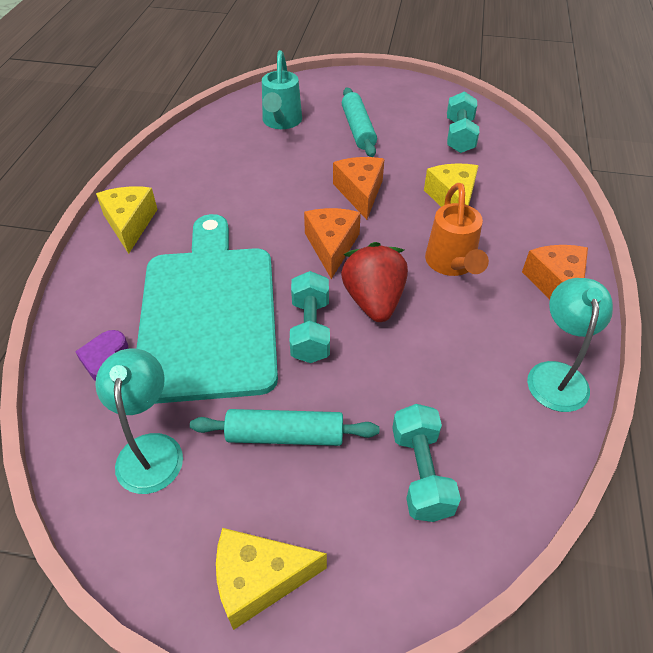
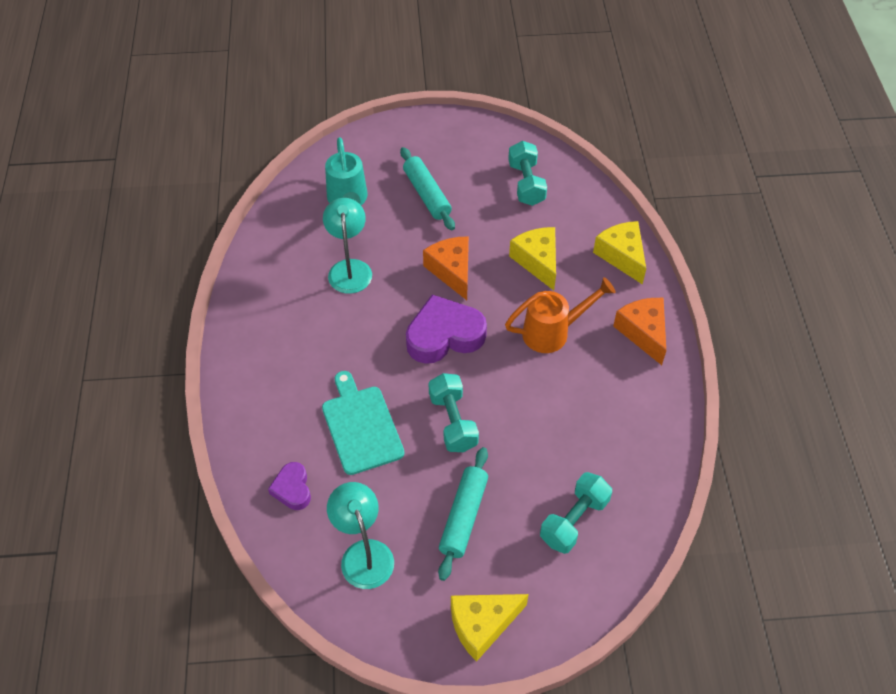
camera: 15 degrees left, 5 degrees up
(130, 224) = (250, 351): yellow cheese -> yellow cheese (622, 256)
(208, 313) = (361, 426): turquoise cutting board -> turquoise cutting board, size x0.54
(285, 435) = (464, 517): turquoise rolling pin -> turquoise rolling pin turned 60 degrees counterclockwise
(331, 246) = (444, 335): orange cheese -> purple heart
(373, 301) = (497, 382): red strawberry -> none
(421, 473) = (574, 520): turquoise dumbbell -> turquoise dumbbell turned 60 degrees clockwise
(452, 265) = (553, 332): orange watering can -> orange watering can turned 90 degrees counterclockwise
(556, 375) = (658, 416): turquoise lamp -> turquoise lamp (349, 268)

